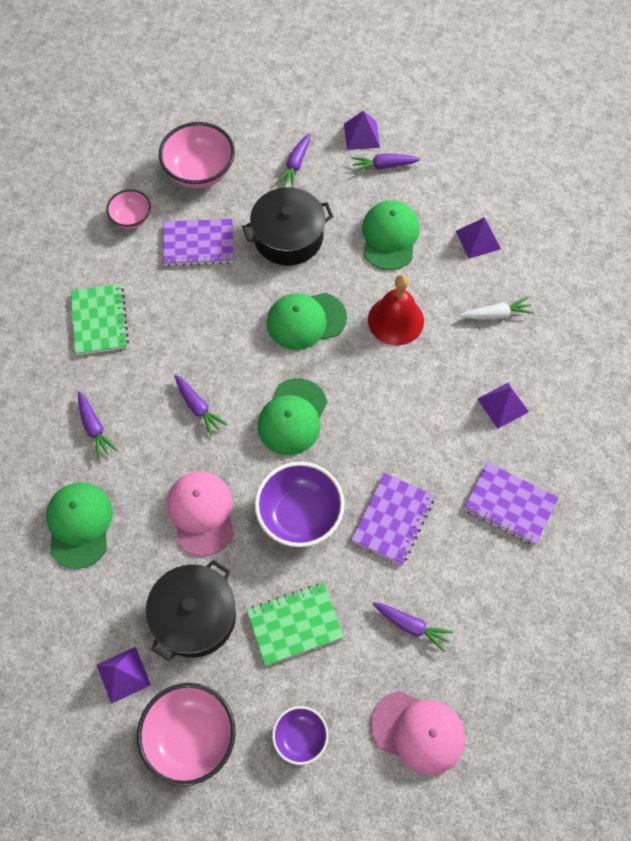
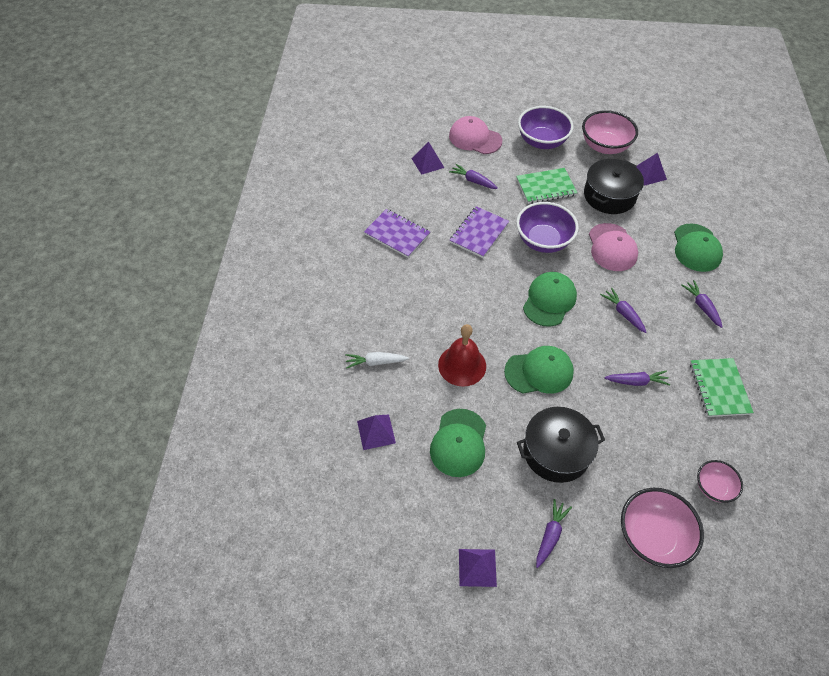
camera: 175 degrees left, 10 degrees down
(198, 244) = (642, 453): purple notebook -> none
(300, 737) = (542, 141): purple bowl -> purple bowl, size x1.72
(383, 166) = (456, 524): purple carrot -> purple carrot (636, 381)
(502, 405) = (387, 294): purple pyramid -> purple pyramid (427, 163)

